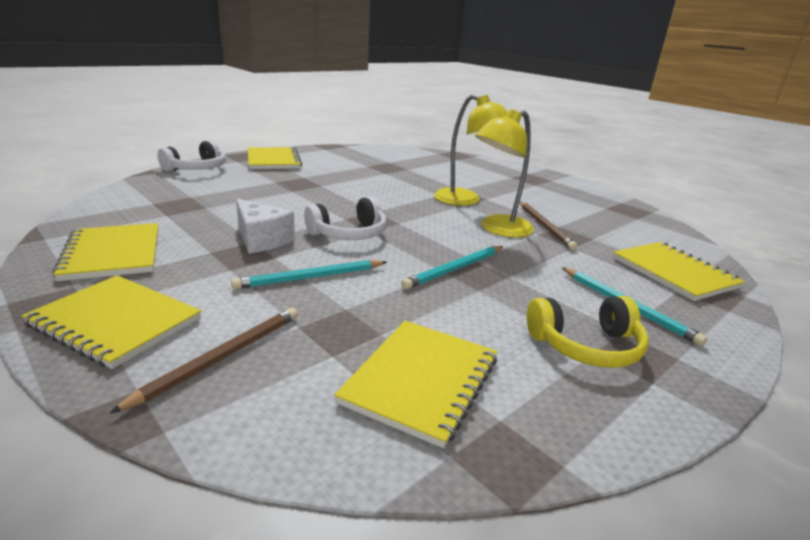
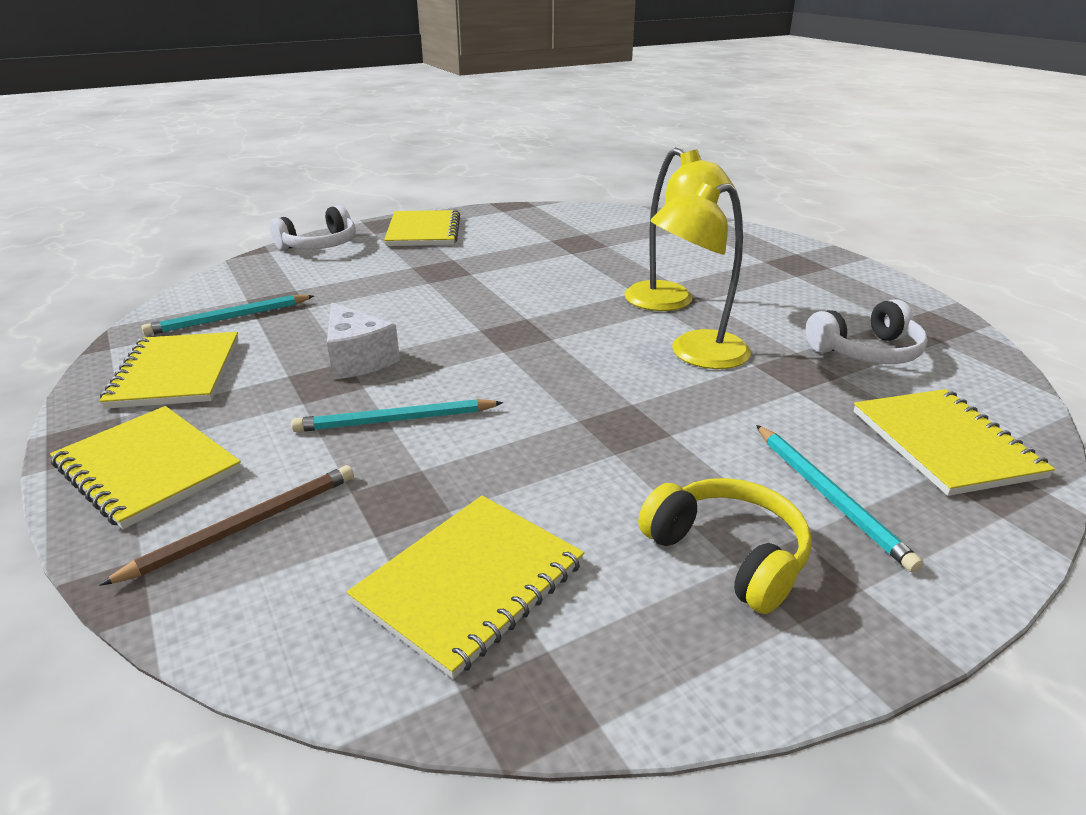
camera: 15 degrees right, 5 degrees up
(349, 234) = (475, 354): white headphones -> white headphones (866, 351)
(455, 269) = (596, 418): turquoise pencil -> turquoise pencil (229, 318)
(545, 226) = (772, 352): brown pencil -> none
(586, 346) = (728, 555): yellow headphones -> yellow headphones turned 135 degrees counterclockwise

